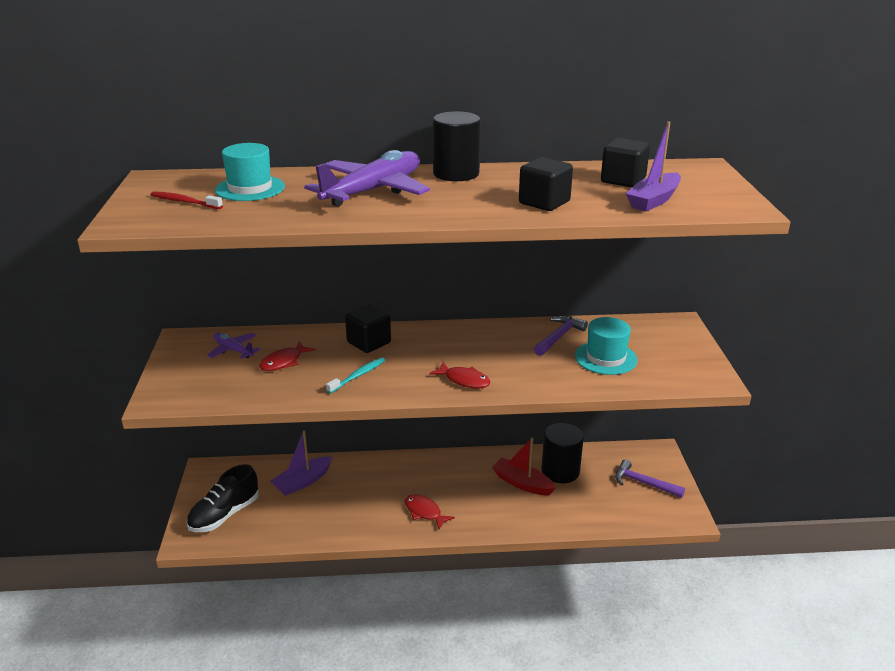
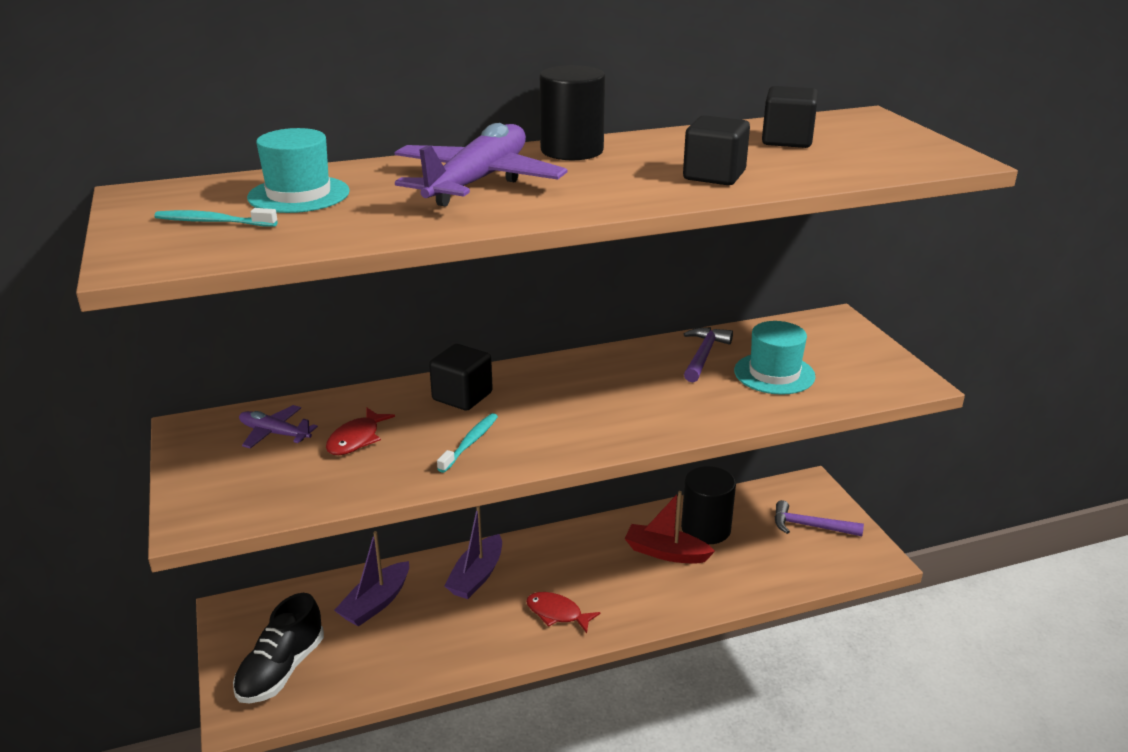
camera: 15 degrees left, 0 degrees up
(184, 202) = (213, 222): red toothbrush -> turquoise toothbrush
(464, 380) = (615, 428): red fish -> none
(653, 200) = (844, 161): purple boat -> purple boat (476, 576)

